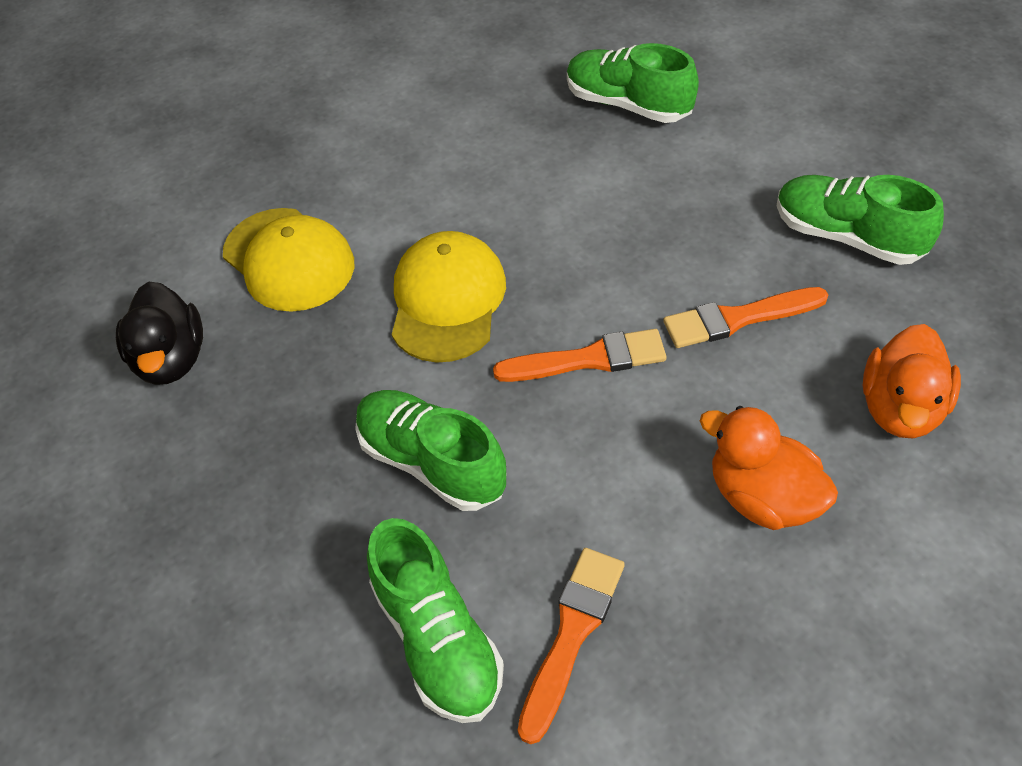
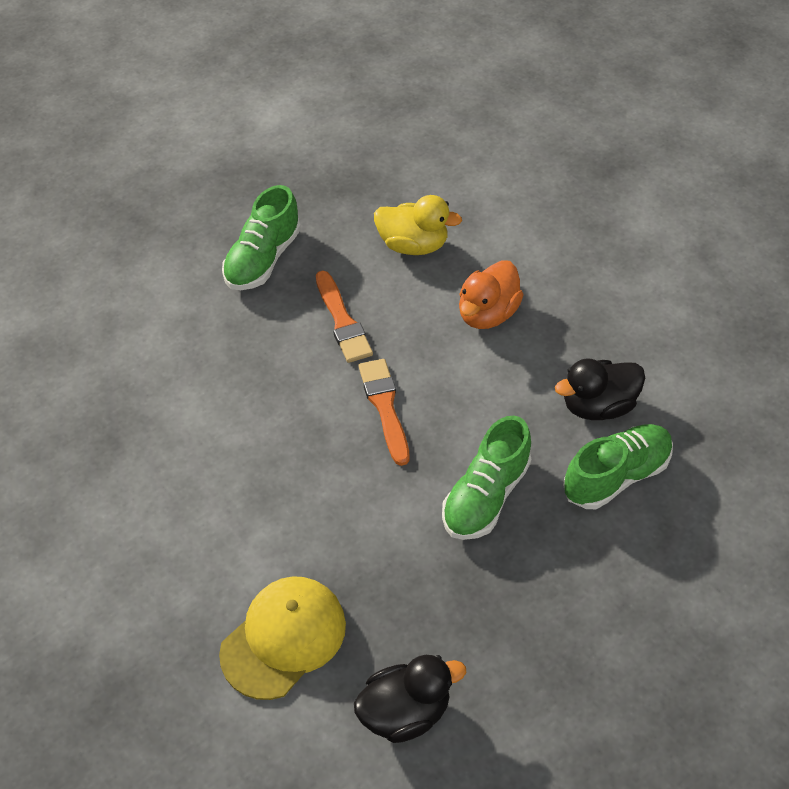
camera: 100 degrees left, 0 degrees up
(447, 300) = (330, 504): yellow cap -> none
(572, 634) = (597, 406): orange brush -> black duck
(627, 104) = (95, 391): green shoe -> none
(900, 408) = (413, 245): orange duck -> yellow duck

